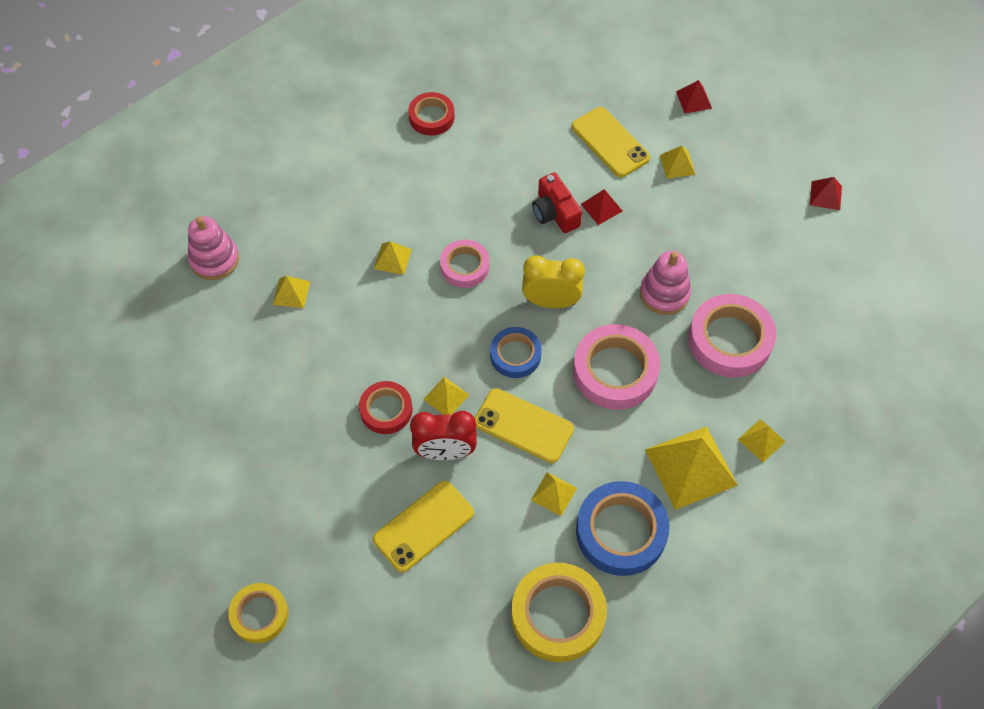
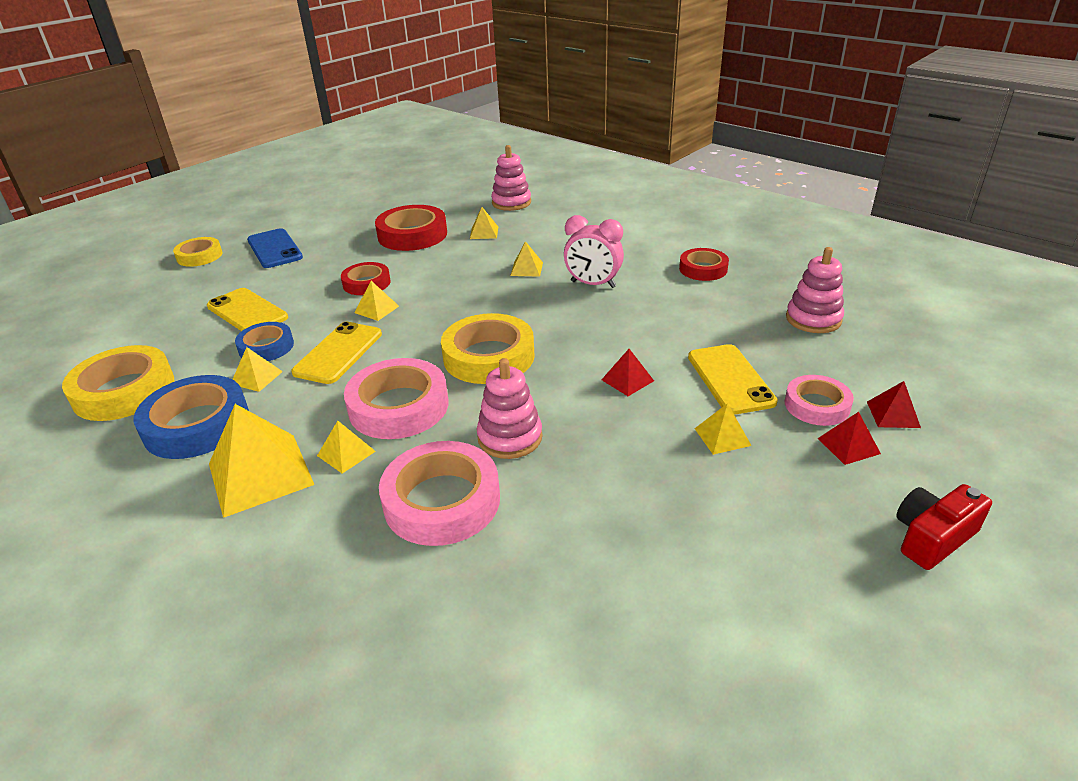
camera: 85 degrees right, 25 degrees down
(266, 522) = (275, 249): none -> blue phone
(273, 367) = (412, 235): none -> red tape
(440, 207) = (593, 284): none -> pink clock
(445, 452) = (318, 315): red clock -> none
(464, 266) = (525, 304): pink tape -> pink tape (817, 405)
(515, 355) = (421, 341): blue tape -> blue tape (266, 347)
(535, 67) = (813, 319): none -> pink stacking toy
(551, 301) = (489, 356): yellow clock -> yellow tape
(555, 213) = (608, 349): red camera -> red camera (932, 537)
(610, 142) = (730, 379): yellow phone -> yellow phone turned 60 degrees counterclockwise
(761, 440) = (282, 539): yellow pyramid -> yellow pyramid (346, 453)
(825, 195) = (737, 610): red pyramid -> red pyramid (893, 414)

